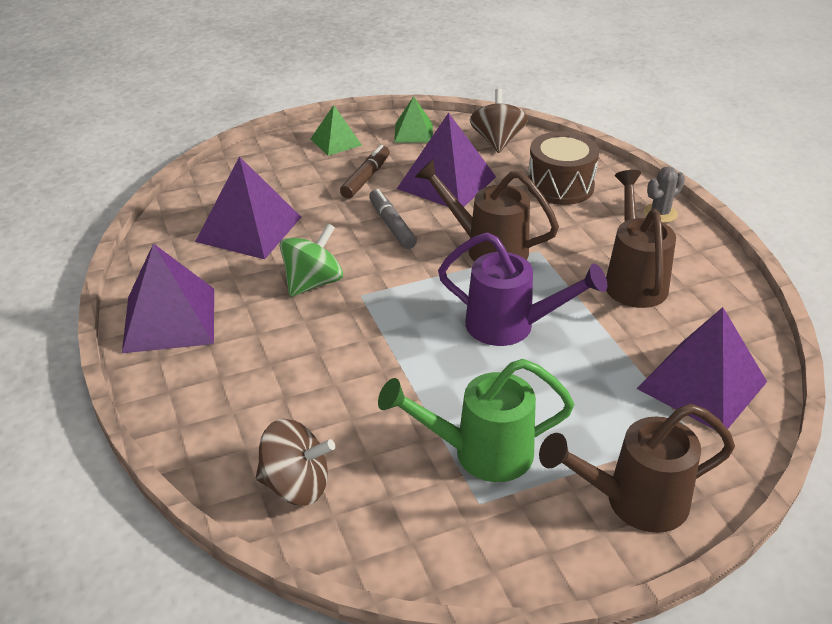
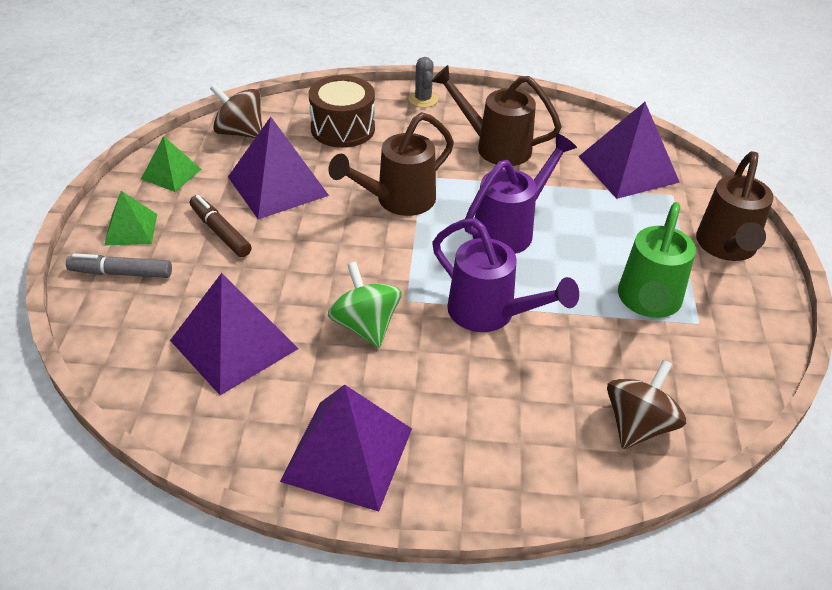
camera: 65 degrees left, 5 degrees up
(379, 348) = (491, 314): none -> purple watering can
(392, 225) = (316, 243): grey marker -> grey marker (121, 273)

